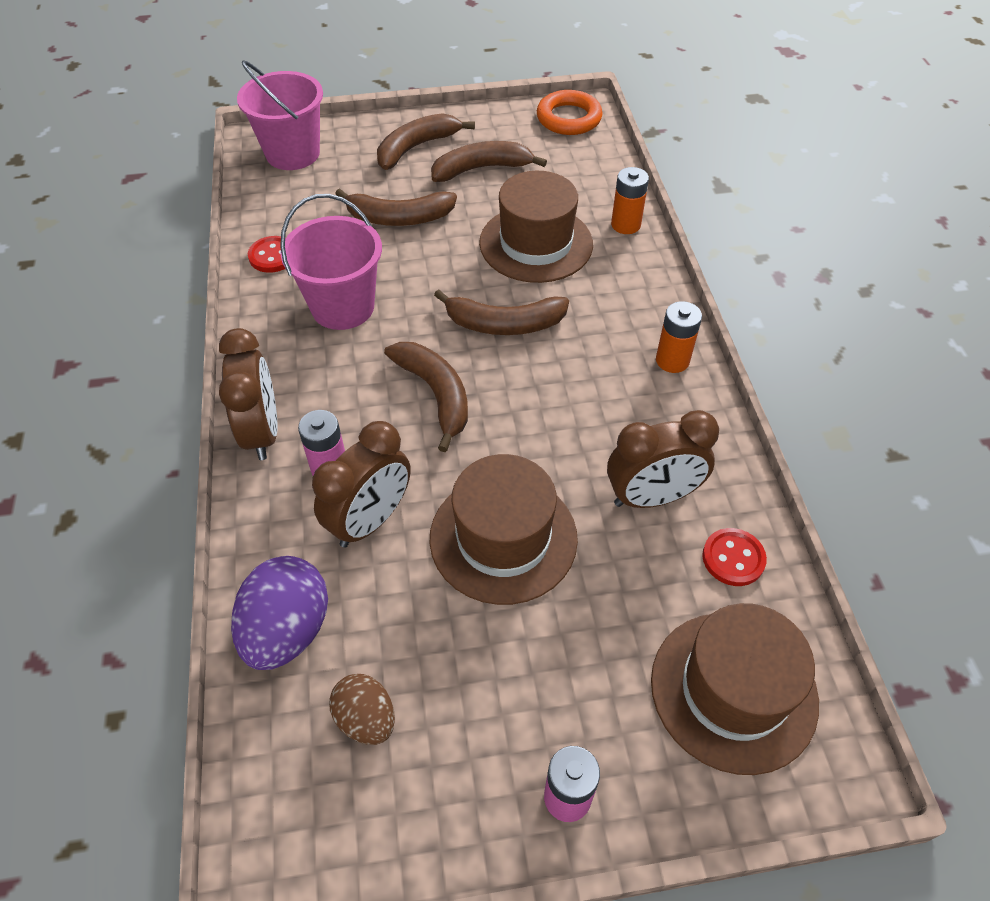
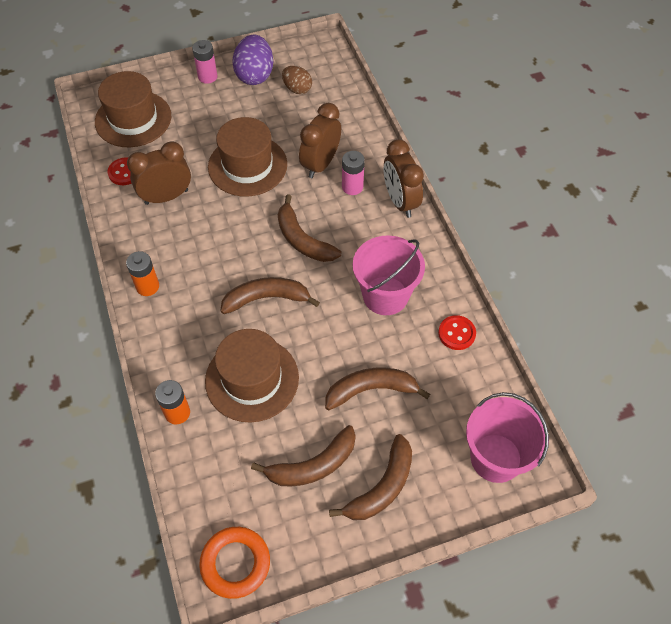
camera: 170 degrees right, 5 degrees up
(287, 630) = (344, 114): purple egg -> purple egg (255, 75)

